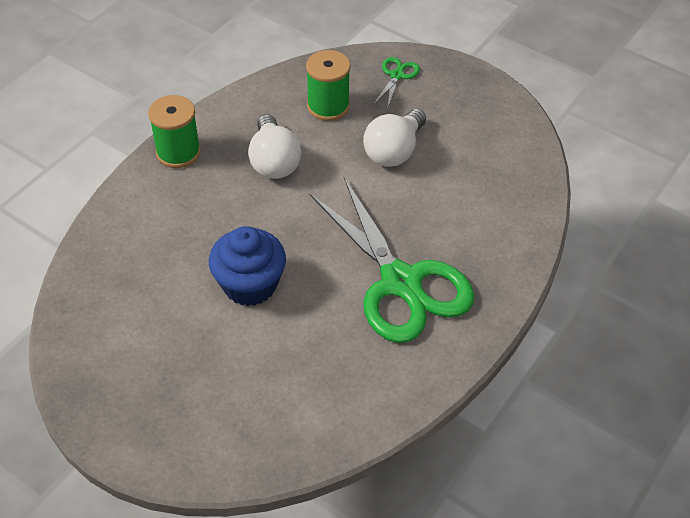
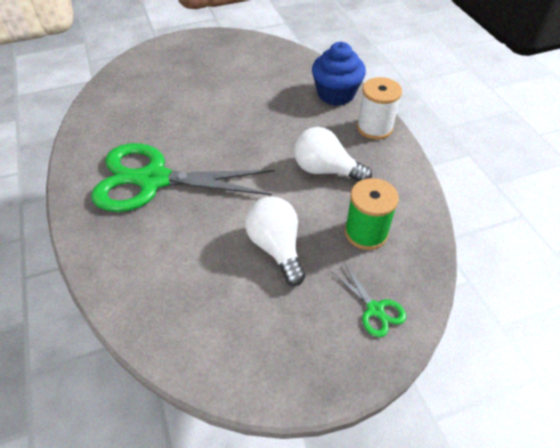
camera: 125 degrees right, 0 degrees up
(178, 152) = (374, 127): green spool -> white spool
(250, 284) = (227, 114): blue cupcake -> blue cupcake (336, 94)

